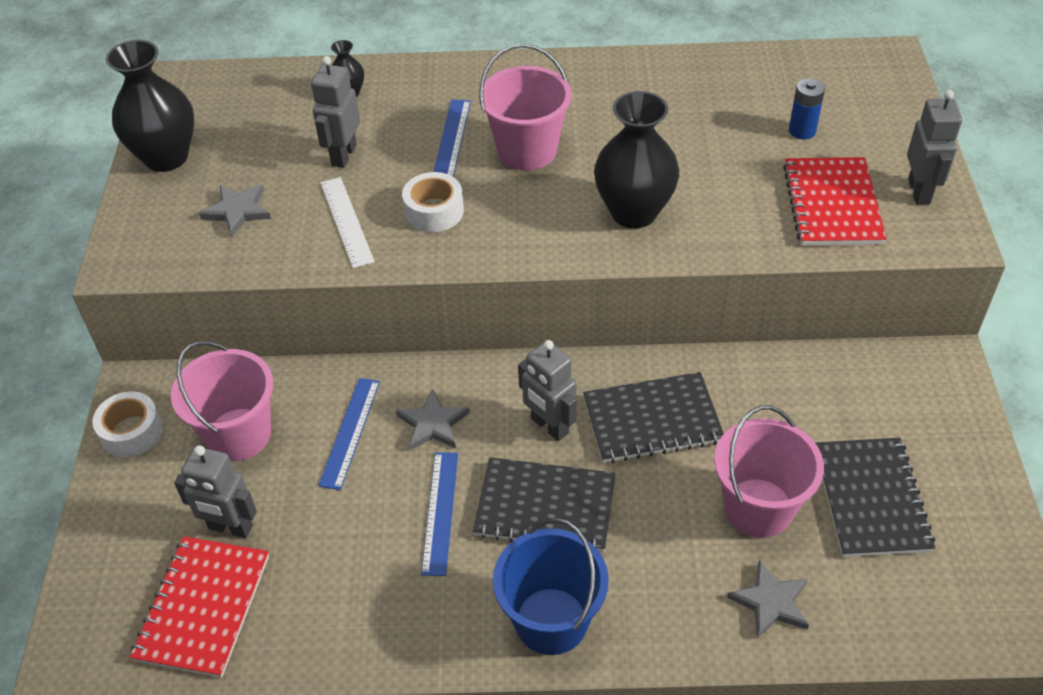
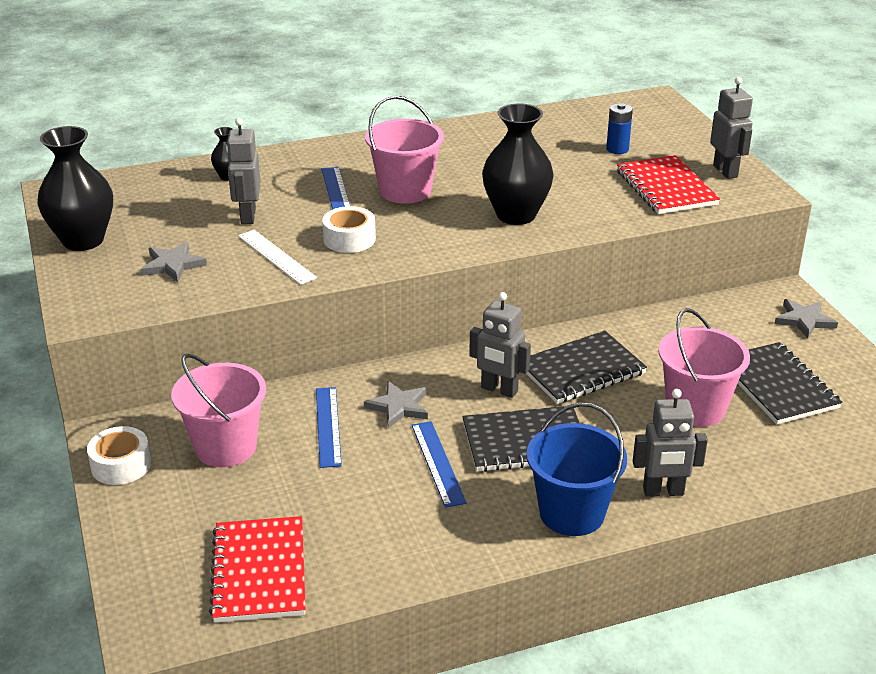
camera: 20 degrees left, 15 degrees down
(230, 528) = (254, 512): grey robot -> grey robot (663, 492)
(771, 602) = (739, 464): grey star -> grey star (804, 320)

